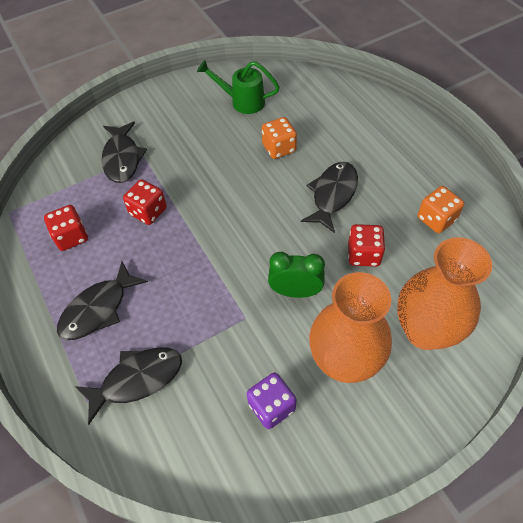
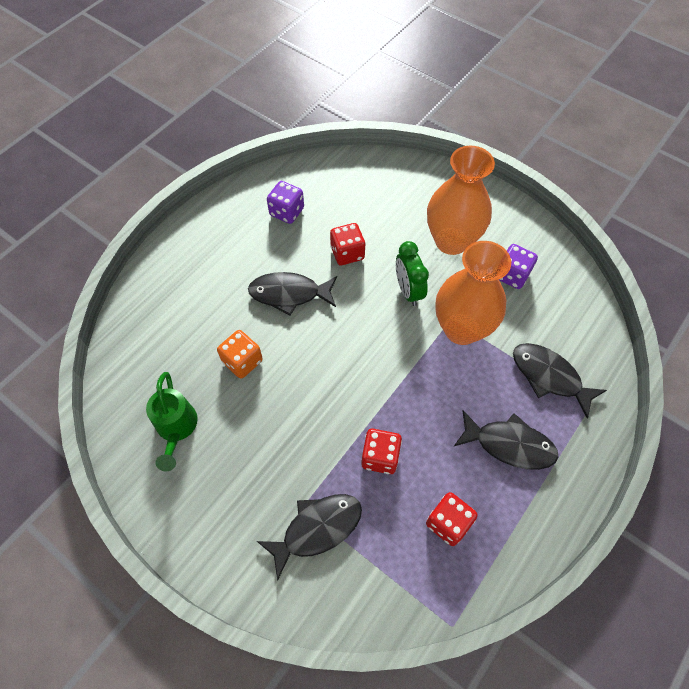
camera: 115 degrees left, 5 degrees up
(425, 331) = (399, 199): orange vase -> orange vase (461, 329)
(436, 219) = (287, 212): orange dice -> purple dice

